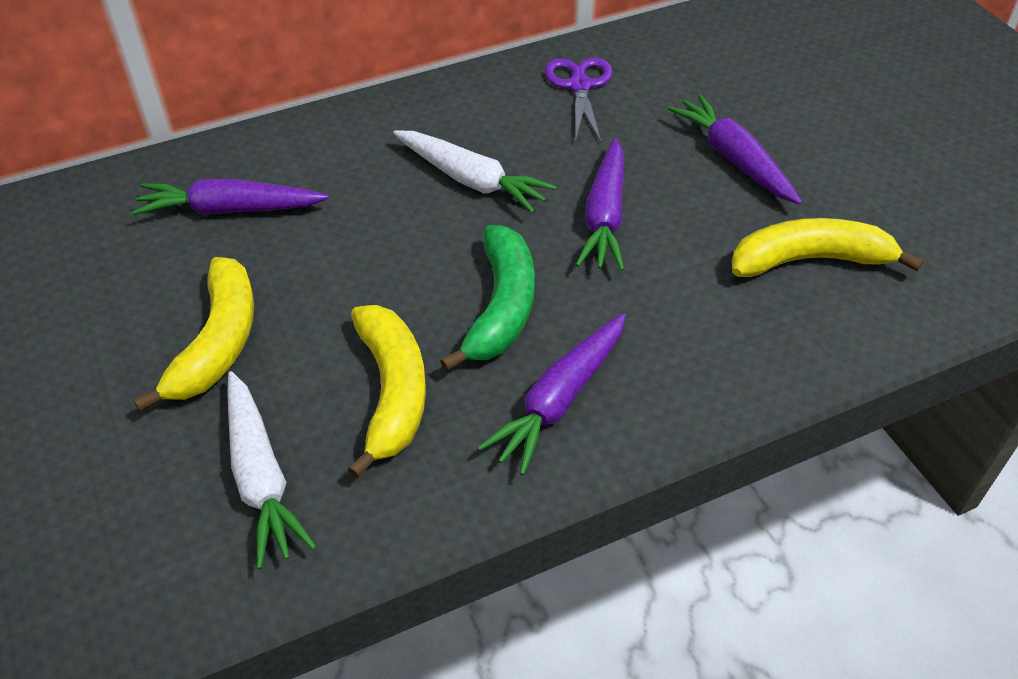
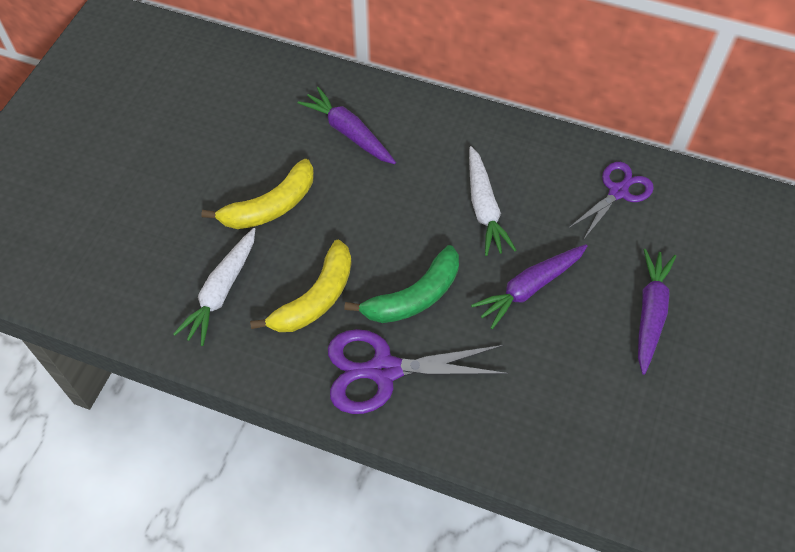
camera: 45 degrees right, 10 degrees up
(560, 400) = (384, 370): purple carrot -> purple scissors
(811, 260) = (611, 412): yellow banana -> none

